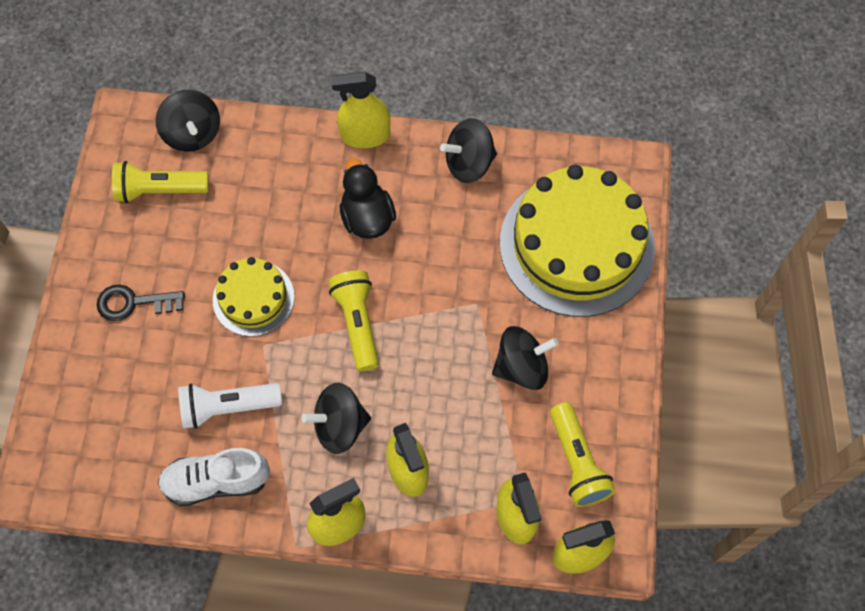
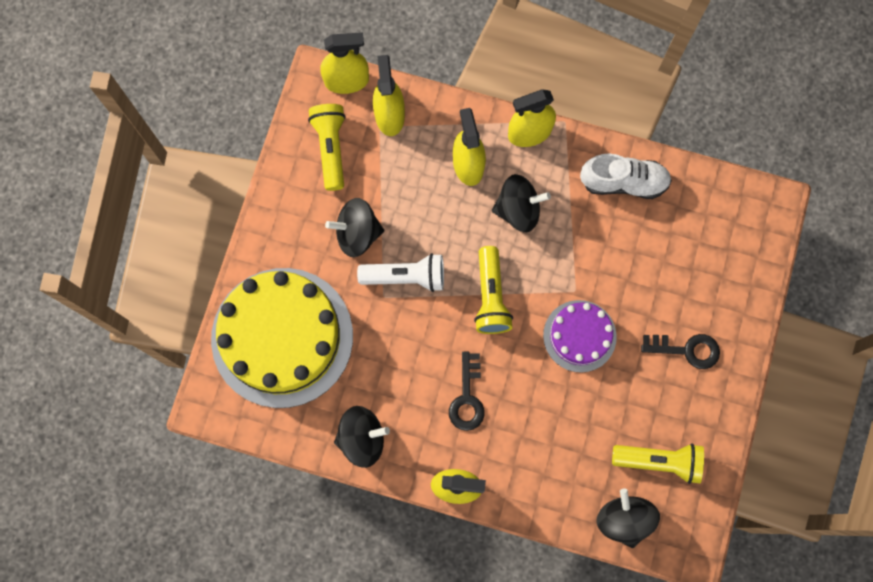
camera: 170 degrees left, 10 degrees up
(227, 407) = (610, 241): white flashlight -> white flashlight (406, 277)
(253, 298) = (579, 336): yellow cake -> purple cake
(367, 217) = (467, 398): black duck -> black key

